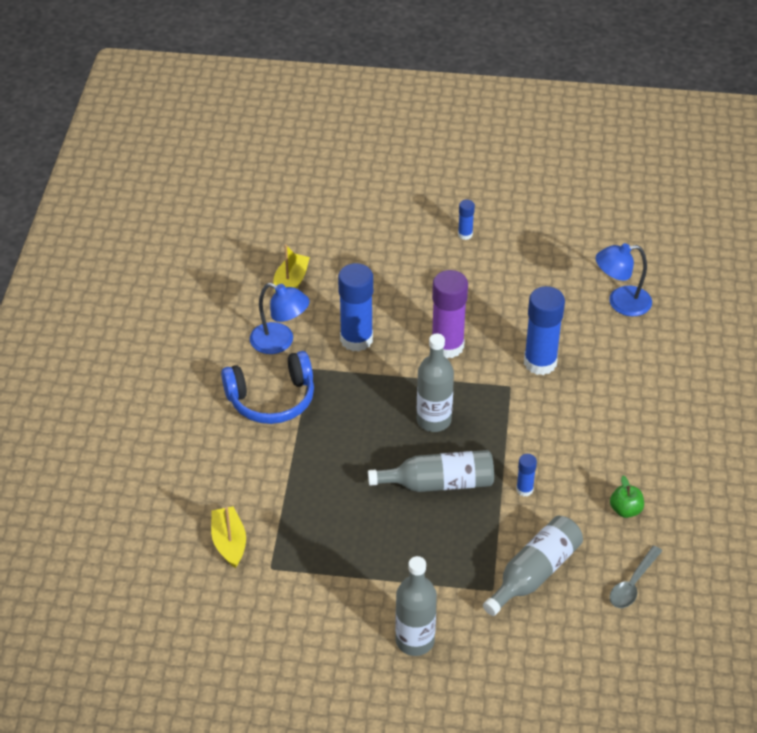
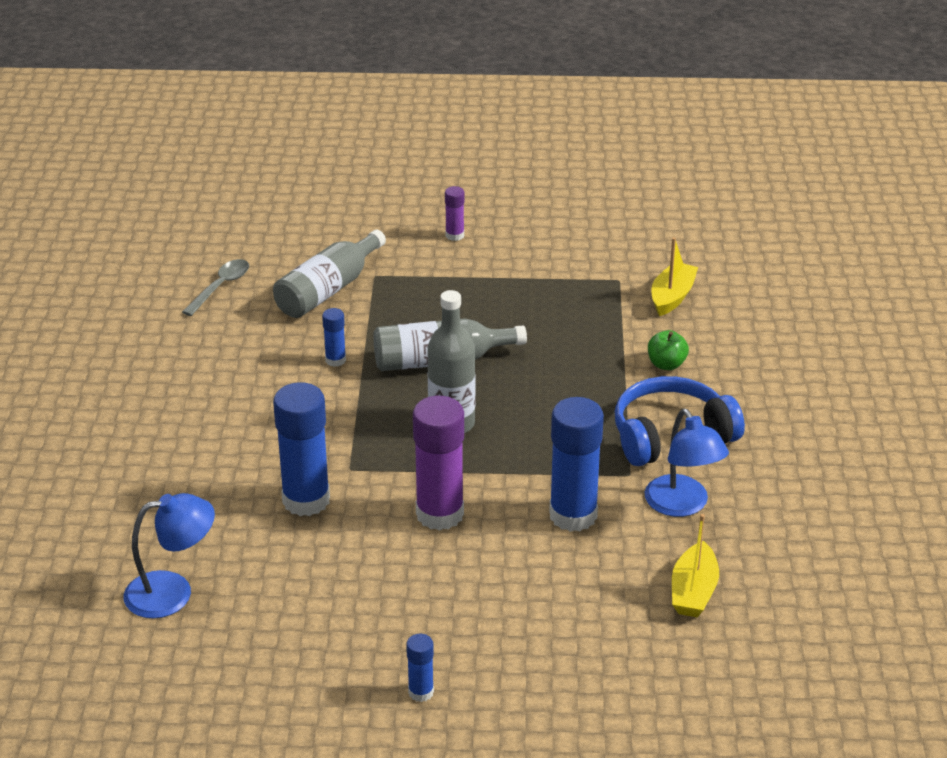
camera: 175 degrees right, 10 degrees down
(229, 542) = (672, 297): yellow boat -> yellow boat turned 135 degrees counterclockwise
(280, 342) = (682, 505): blue lamp -> blue lamp turned 135 degrees counterclockwise
(415, 640) = (454, 235): grey bottle -> purple glue stick
(625, 510) = (216, 348): green apple -> green apple (666, 364)

